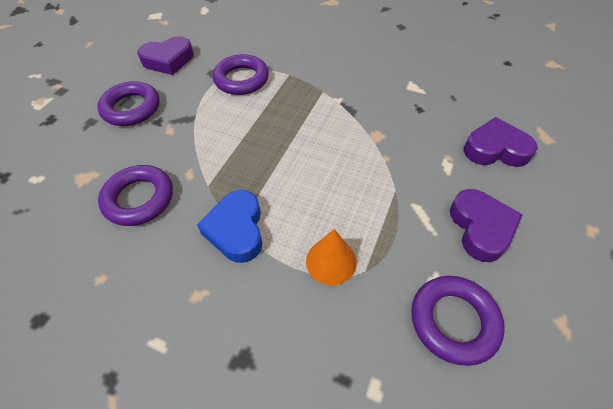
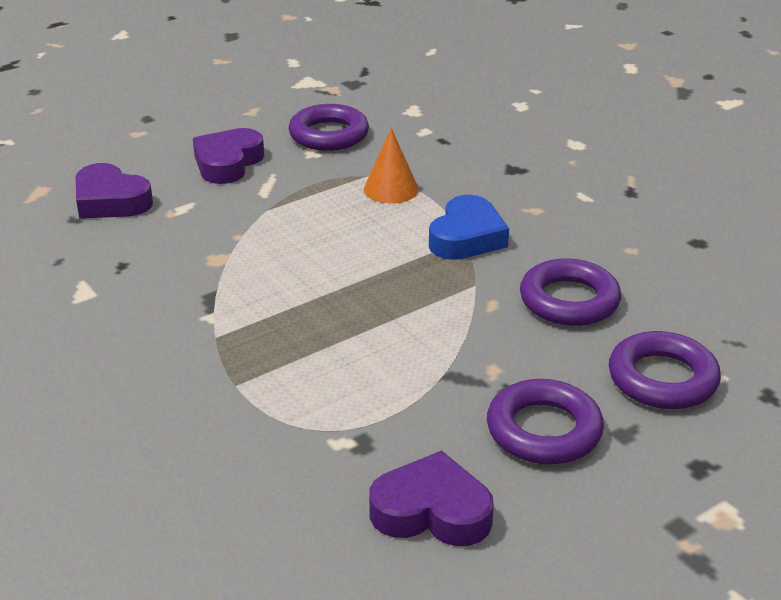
camera: 150 degrees left, 20 degrees down
(241, 79) = (322, 408): purple ring -> purple ring (662, 379)

